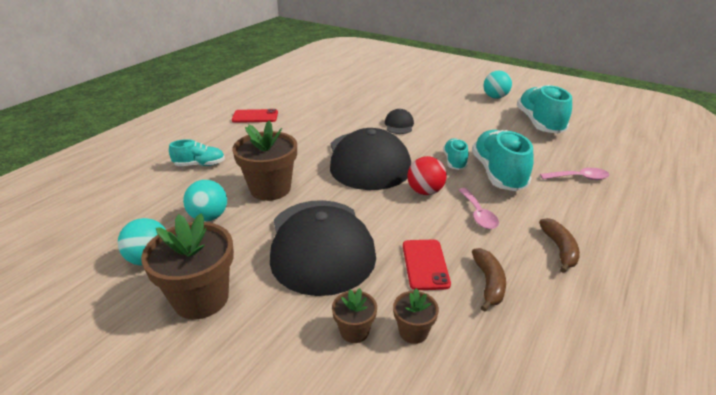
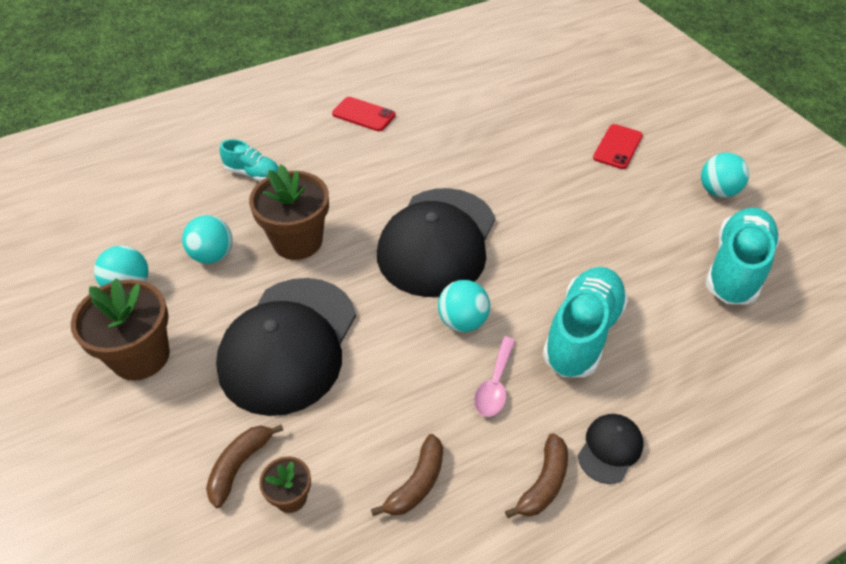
camera: 30 degrees right, 15 degrees up
(354, 331) = (239, 466): brown flower pot -> brown banana
(399, 125) = (527, 195): black cap -> black cap (610, 449)
(425, 191) = (462, 321): red ball -> turquoise ball
(425, 264) = (372, 424): red phone -> red phone (617, 147)
(454, 161) = (543, 289): turquoise shoe -> none
(578, 178) = (688, 390): pink spoon -> none

